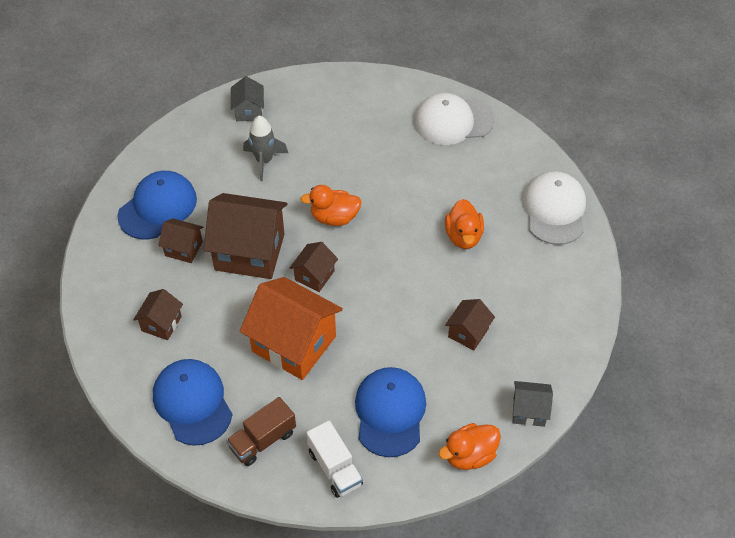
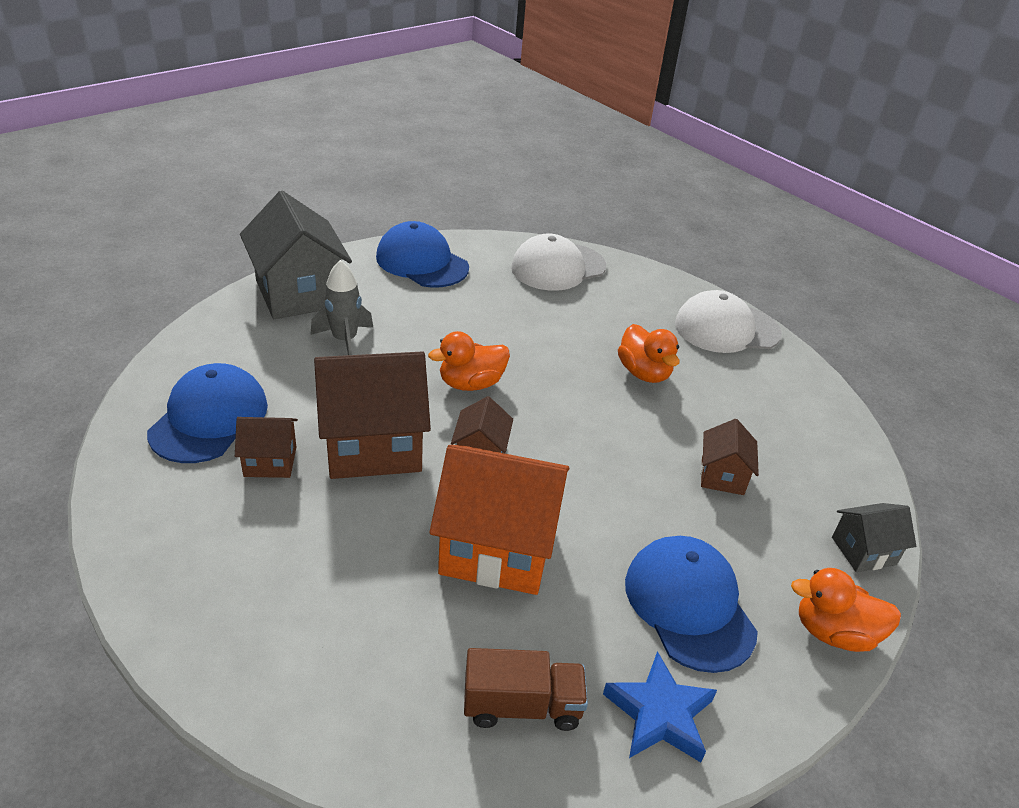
camera: 25 degrees left, 15 degrees down
(161, 323) = (273, 571): brown house -> none
(192, 403) = (375, 680): blue cap -> blue cap (422, 262)
(249, 111) = (299, 293): grey house -> grey house, size x2.00
(262, 440) = (522, 705): brown truck -> brown truck turned 120 degrees counterclockwise
(335, 468) = (659, 714): white truck -> blue star
(469, 455) = (834, 632): orange duck -> orange duck turned 60 degrees clockwise
(554, 210) = (726, 329): white cap -> white cap turned 75 degrees counterclockwise

